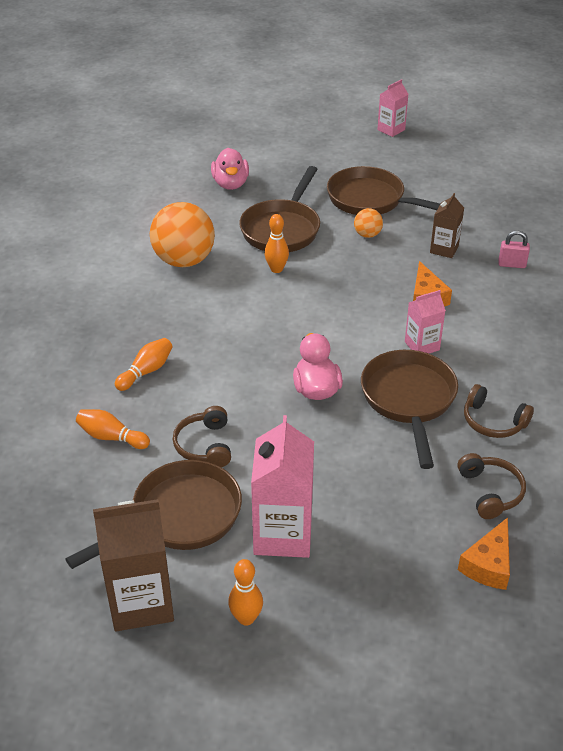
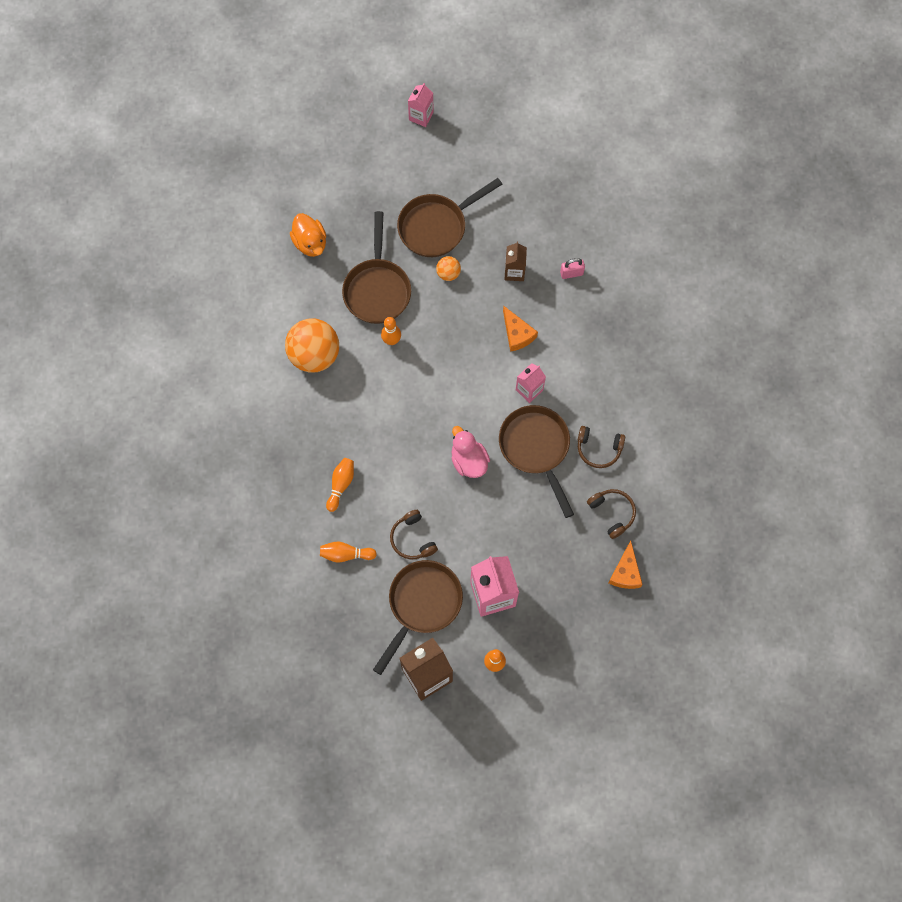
camera: 20 degrees left, 30 degrees up
(230, 184) = (310, 243): pink duck -> orange duck
(371, 200) = (437, 226): brown pan -> brown pan turned 45 degrees counterclockwise

